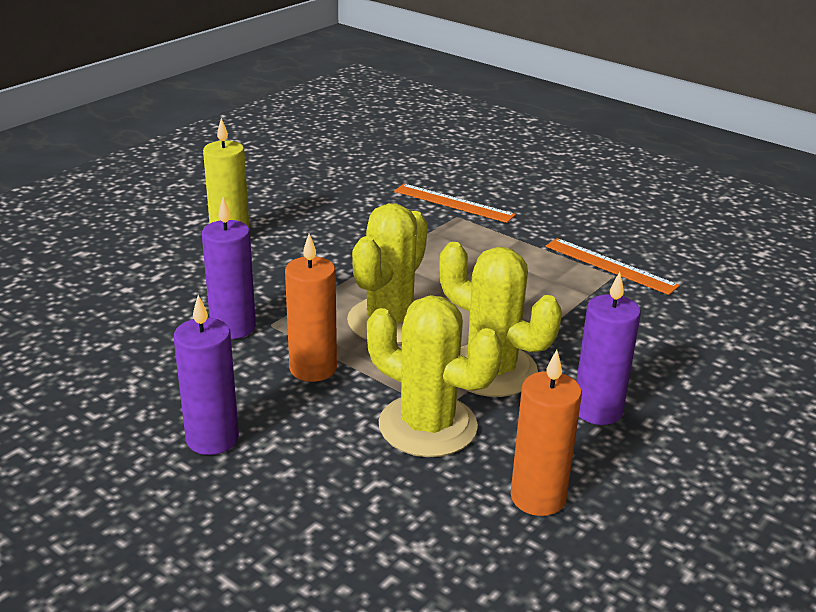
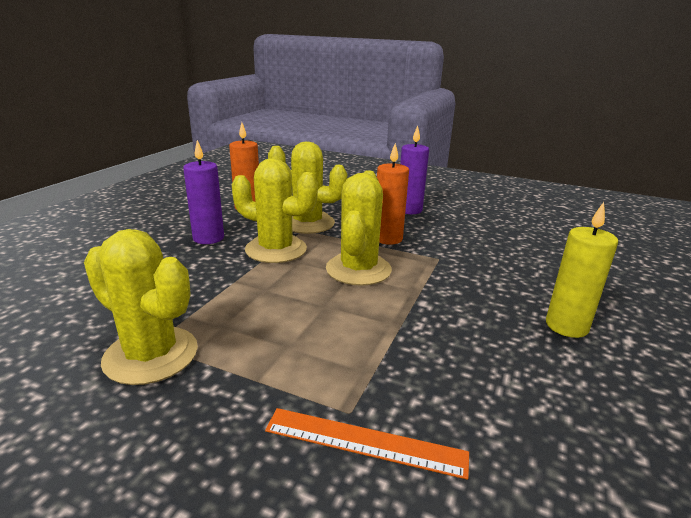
camera: 165 degrees right, 5 degrees down
(233, 327) = (459, 253): purple candle -> none
(610, 266) = (151, 355): orange ruler -> yellow cactus

